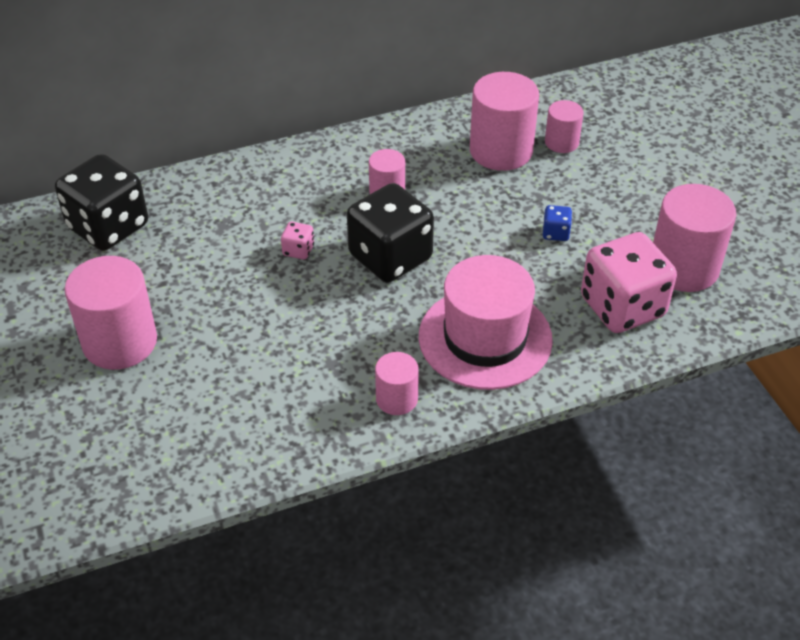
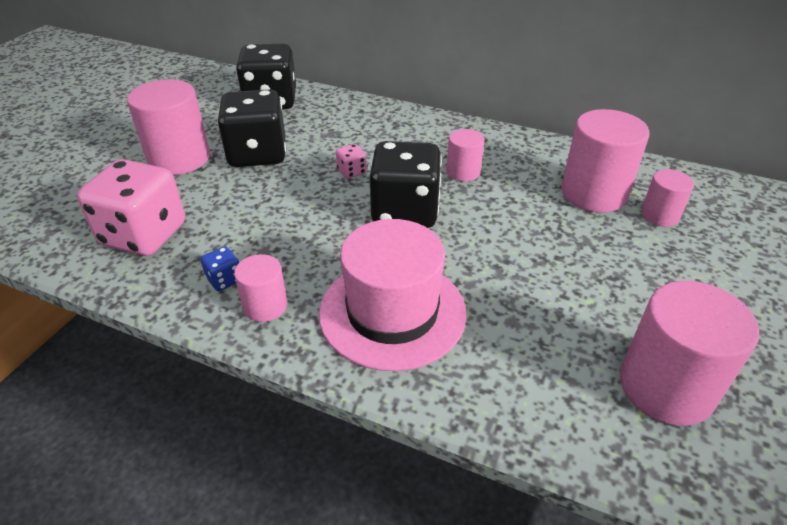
camera: 45 degrees right, 5 degrees down
(188, 288) = (257, 154): none -> black dice
(555, 233) = (564, 275): blue dice -> blue dice (224, 280)
(622, 307) = (551, 376): pink dice -> pink dice (144, 235)

